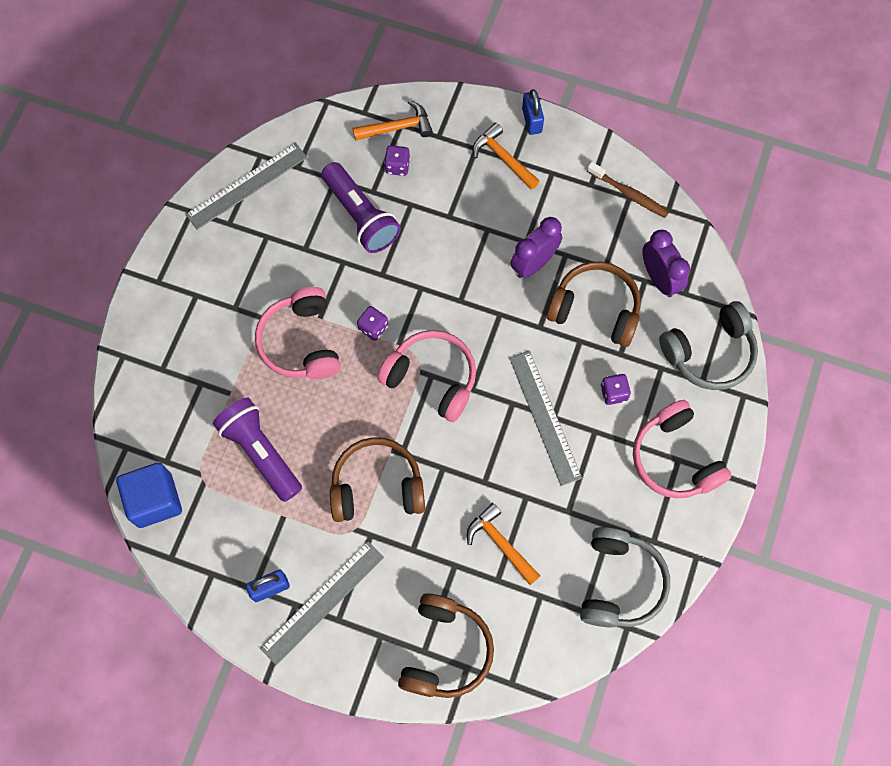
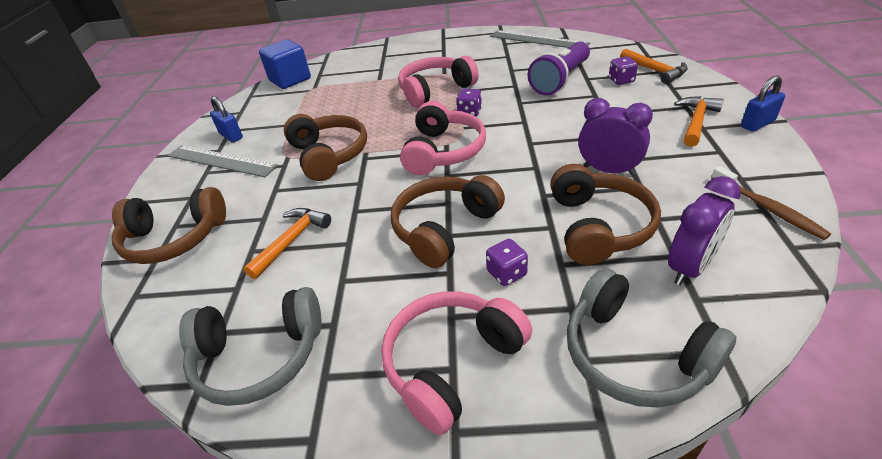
camera: 75 degrees right, 30 degrees down
(260, 452) = (339, 101): purple flashlight -> none
(544, 417) = (445, 228): grey ruler -> brown headphones
(629, 194) = (768, 208): brown toothbrush -> brown toothbrush turned 45 degrees counterclockwise

